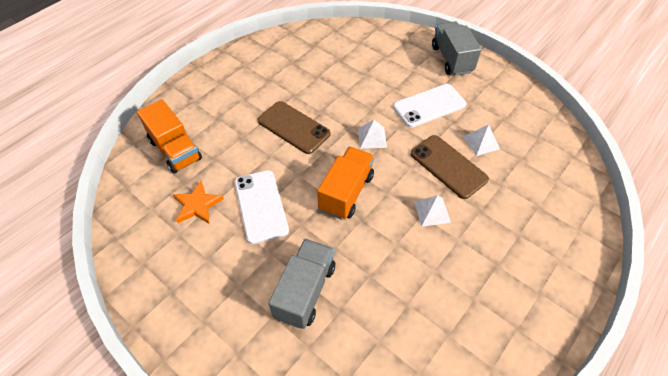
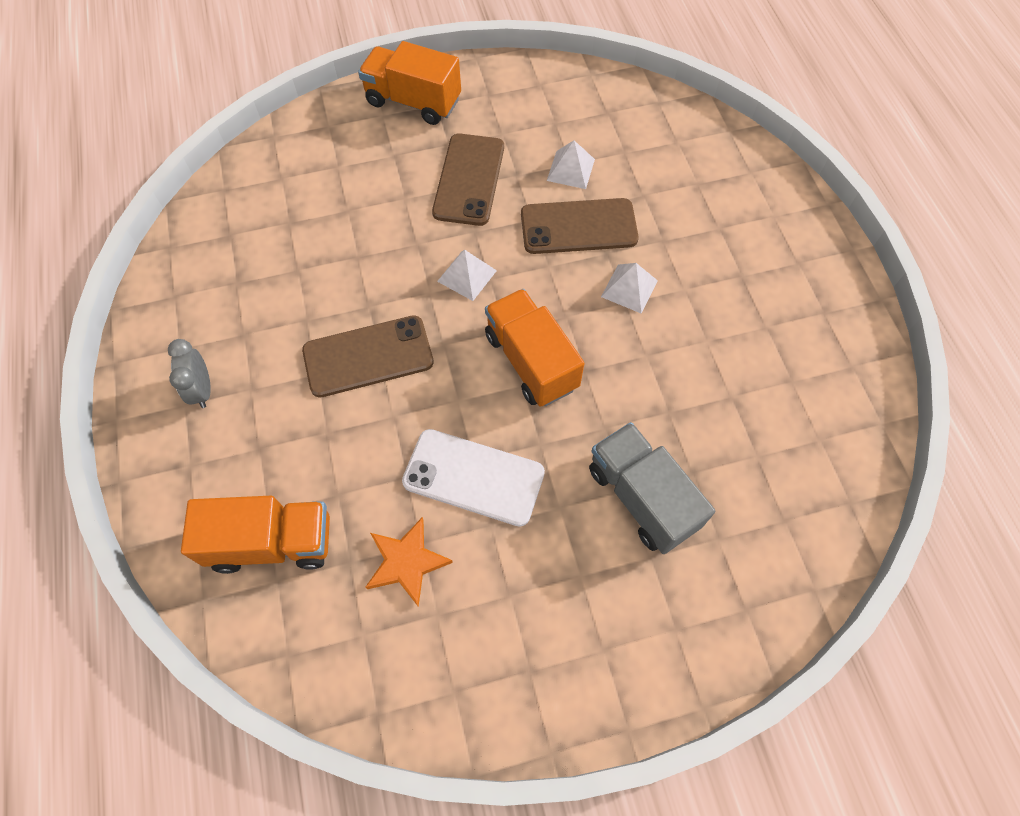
camera: 55 degrees left, 10 degrees up
(231, 83) = (202, 390): none -> grey clock
(429, 106) = (469, 179): white phone -> brown phone
(451, 59) = (413, 102): grey truck -> orange truck

